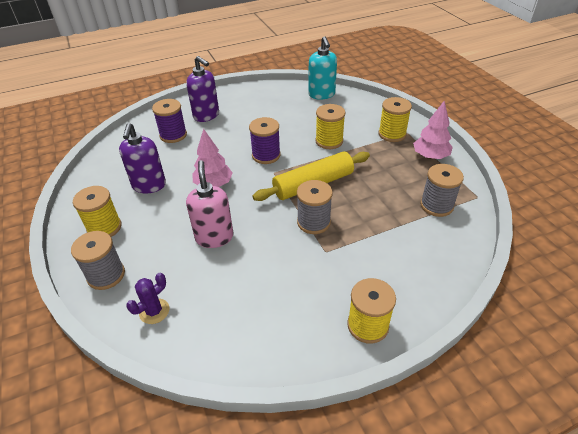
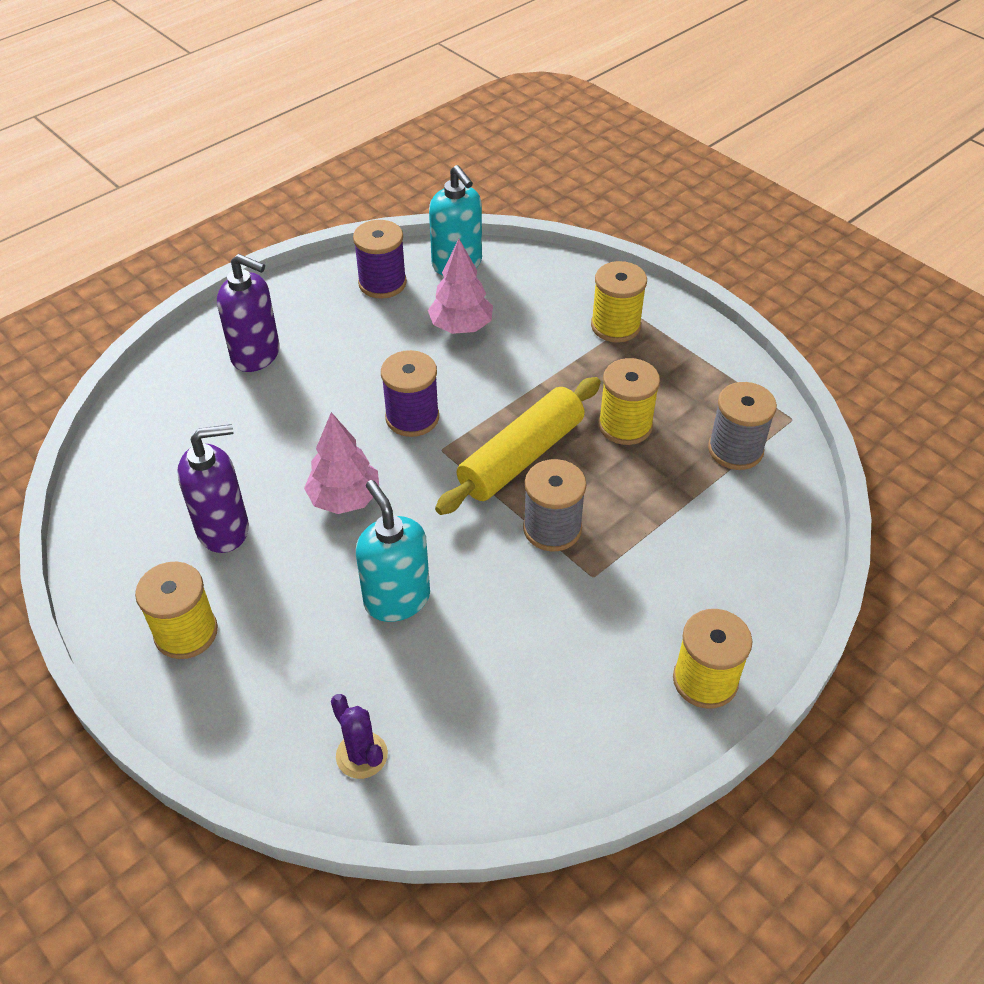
camera: 20 degrees left, 5 degrees up
(106, 275) = (241, 718): grey spool -> none
(149, 185) = (224, 529): purple soap dispenser -> purple soap dispenser turned 90 degrees counterclockwise
(154, 311) = (361, 755): purple cactus -> purple cactus turned 60 degrees counterclockwise
(173, 135) = (212, 412): purple spool -> purple spool (382, 283)
(214, 237) = (397, 599): pink soap dispenser -> turquoise soap dispenser
(329, 141) = (512, 363): yellow spool -> yellow spool (625, 425)
(430, 156) = (694, 358): pink tree -> pink tree (461, 327)

